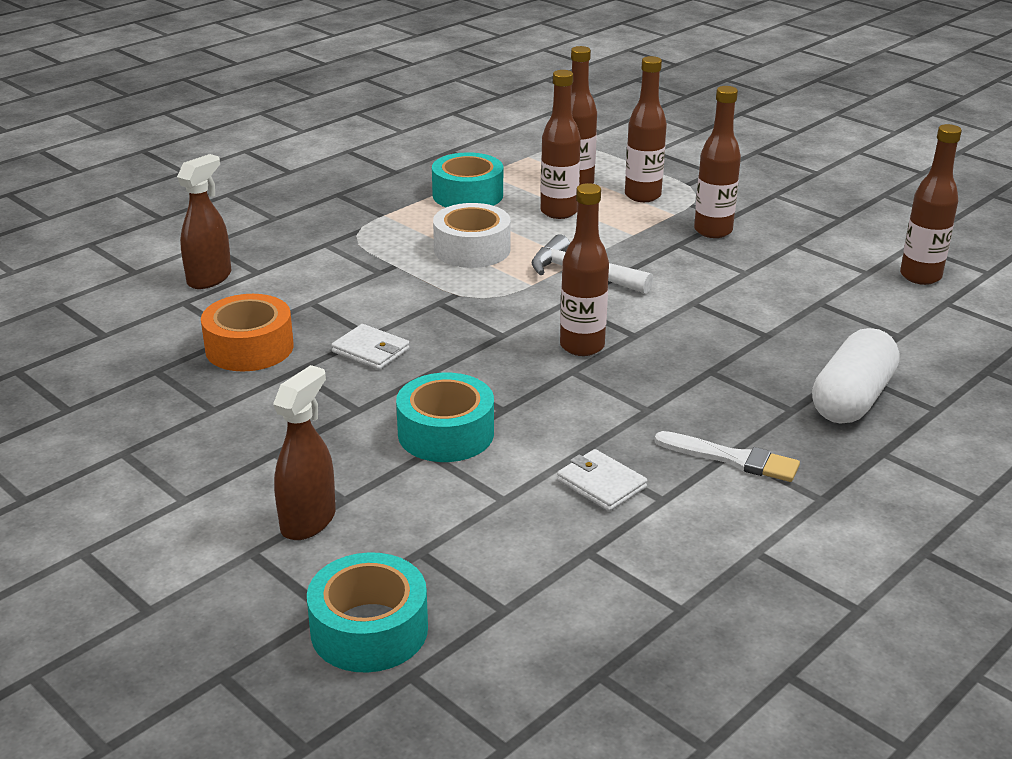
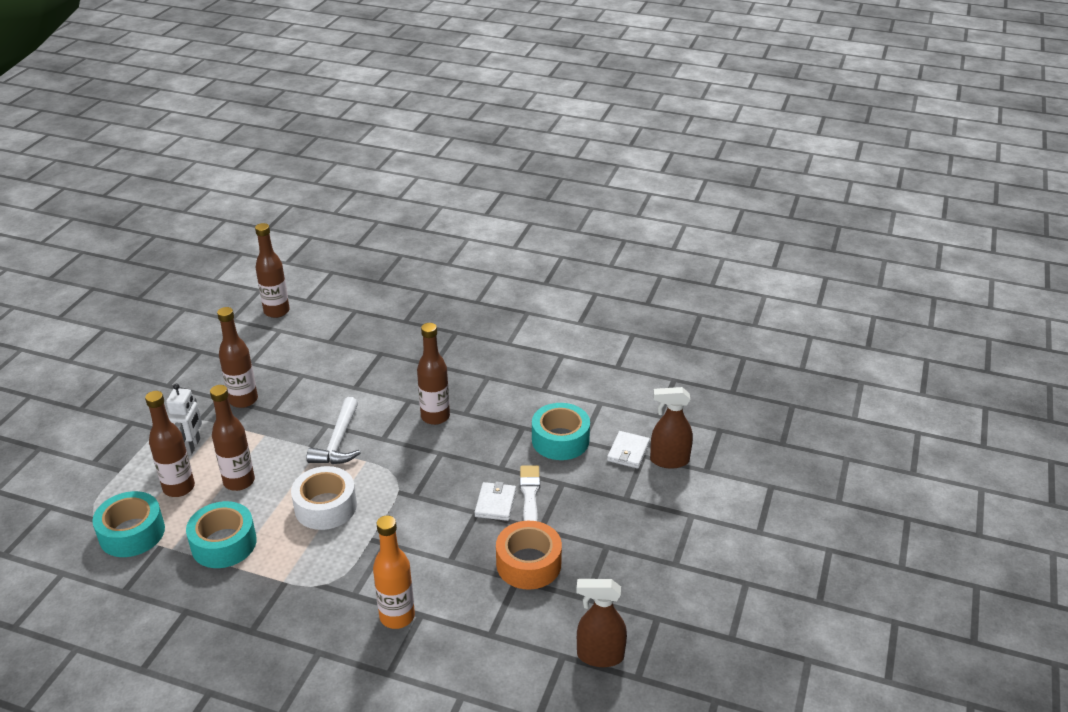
camera: 115 degrees left, 5 degrees up
(209, 278) = (446, 638): brown spray bottle -> brown spray bottle (599, 656)
(269, 259) = (397, 616): none -> orange bottle
(369, 629) = (719, 412): turquoise tape -> turquoise tape (132, 533)
(601, 484) = (564, 375): white wallet -> white wallet (628, 452)
(642, 196) = (192, 446): brown bottle -> white robot
(732, 459) = (513, 342): white brush -> white brush (530, 496)
(852, 399) = (433, 316): white capsule -> none

